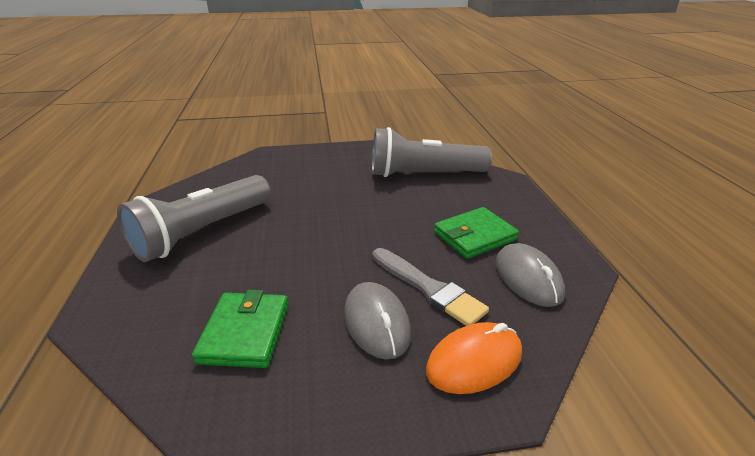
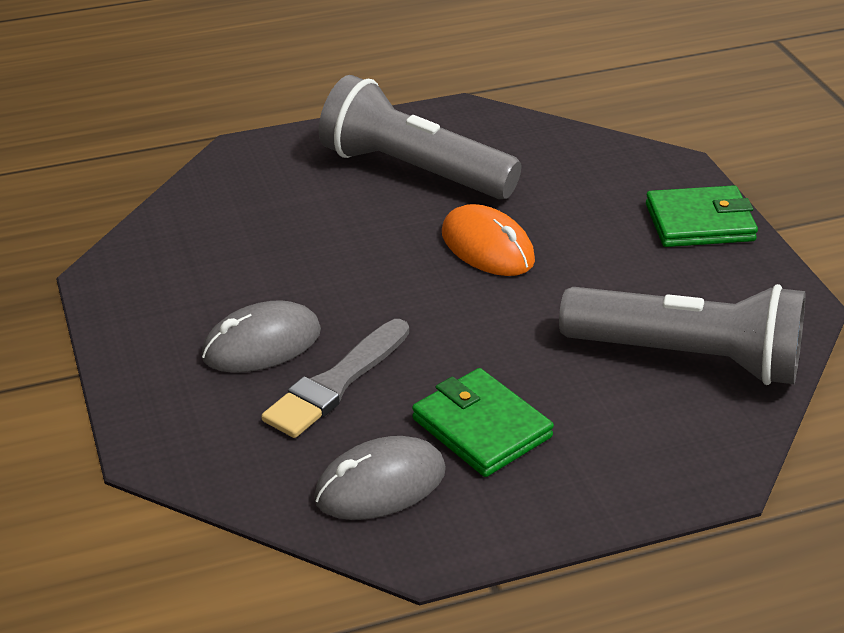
camera: 80 degrees right, 5 degrees up
(245, 333) = (233, 251): green wallet -> green wallet (700, 222)
(423, 173) = (688, 358): grey flashlight -> grey flashlight turned 120 degrees clockwise
(474, 361) = (208, 427): orange mouse -> orange mouse (487, 247)

